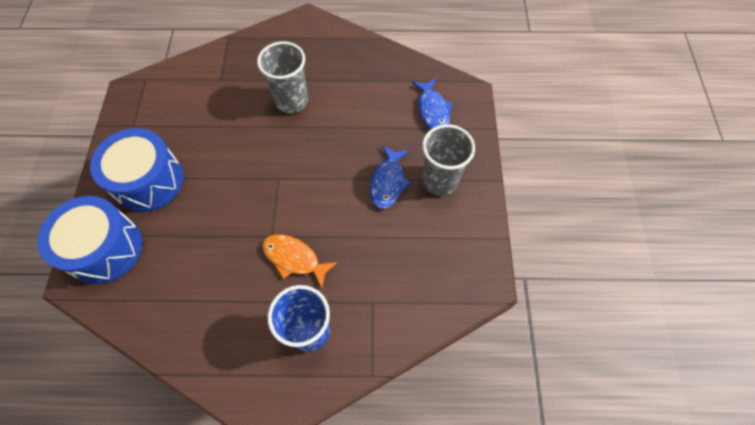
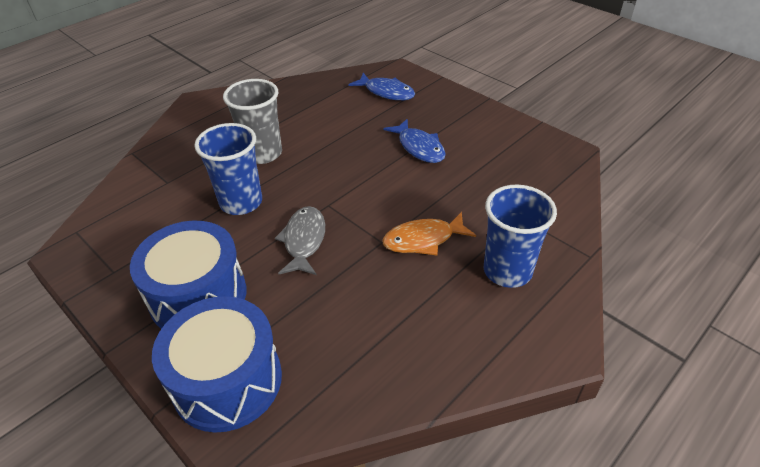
camera: 45 degrees left, 20 degrees down
(234, 193) = (304, 241): none -> grey fish
(237, 132) = (241, 202): none -> blue cup
(440, 180) = (453, 123): grey cup -> none

